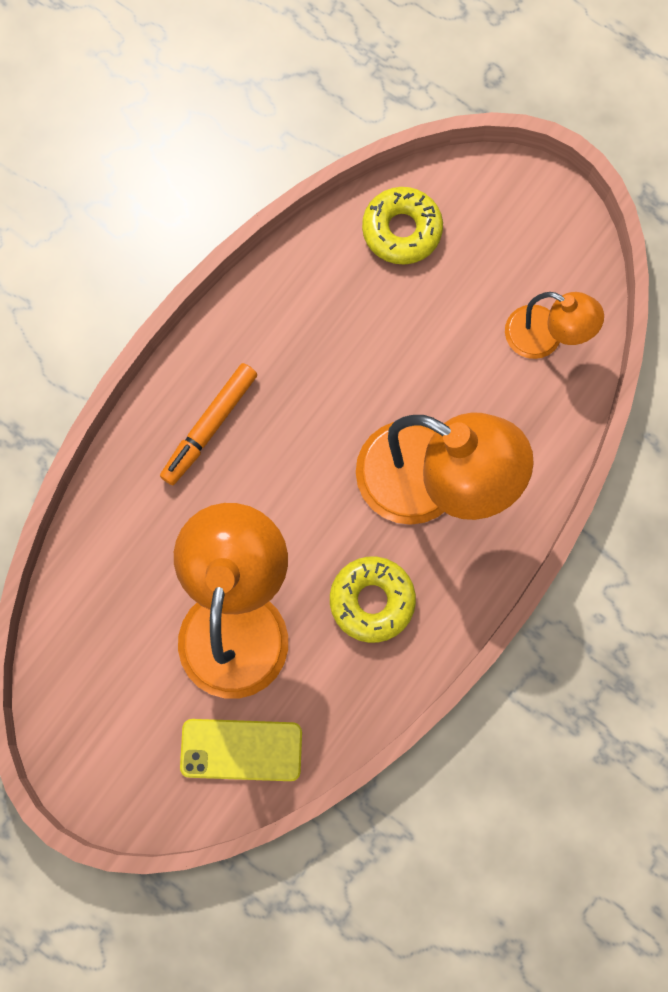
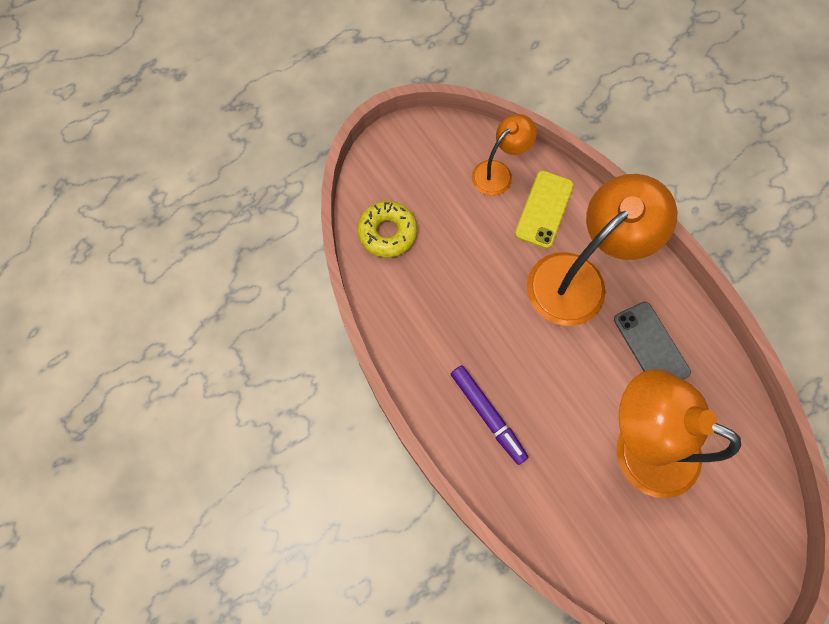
camera: 70 degrees left, 5 degrees down
(210, 427) = (487, 415): orange marker -> purple marker
(241, 749) = (739, 475): yellow phone -> yellow phone (544, 209)
(372, 601) = (651, 345): yellow donut -> grey phone

